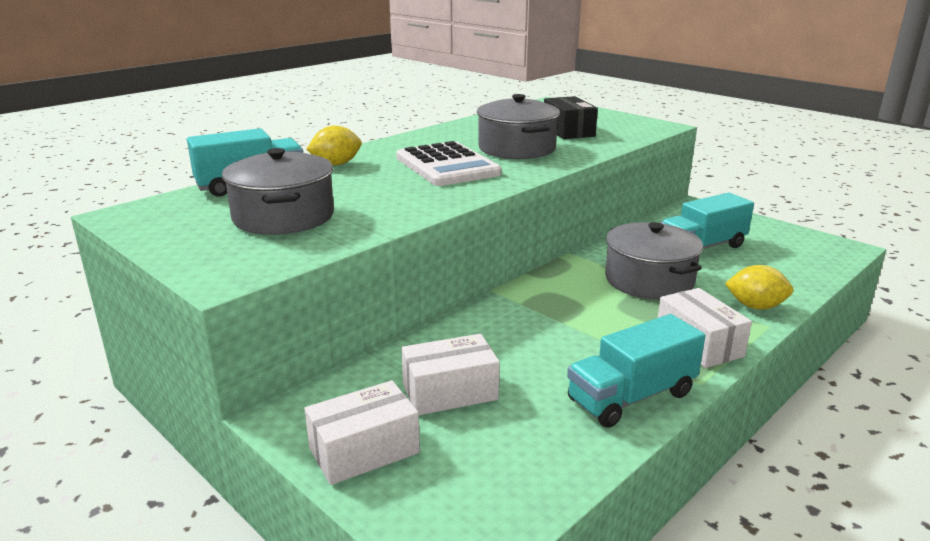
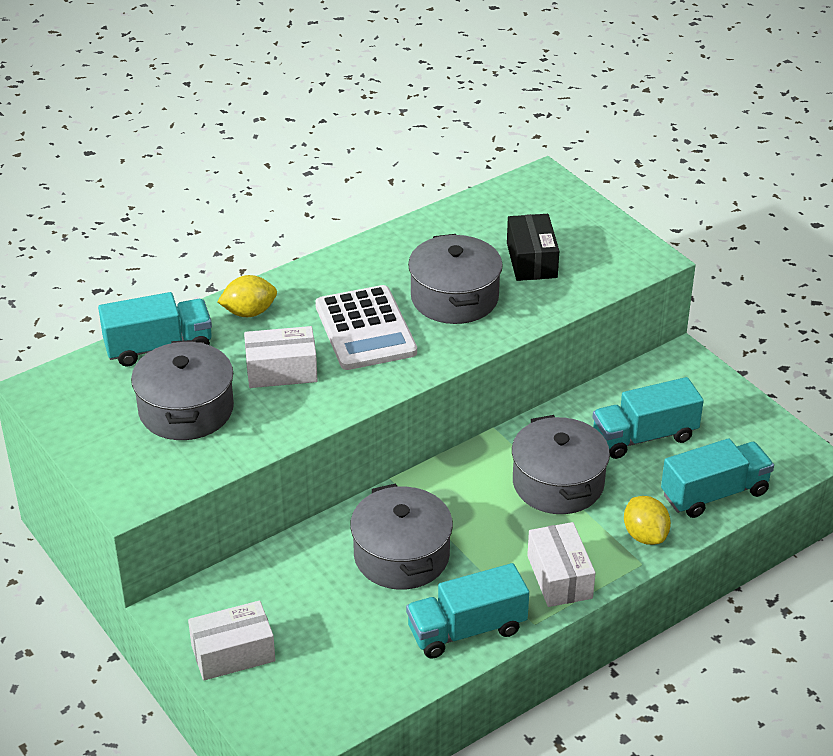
camera: 10 degrees right, 15 degrees up
(450, 392) = (314, 603): white box -> white box (281, 370)
(528, 343) = (401, 555): none -> grey pot
(755, 306) = (645, 535): yellow lemon -> yellow lemon turned 45 degrees clockwise
(792, 275) = (714, 494): none -> turquoise truck

